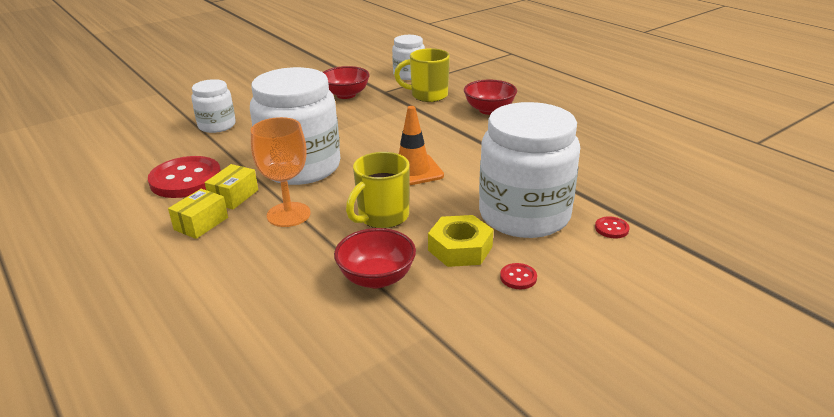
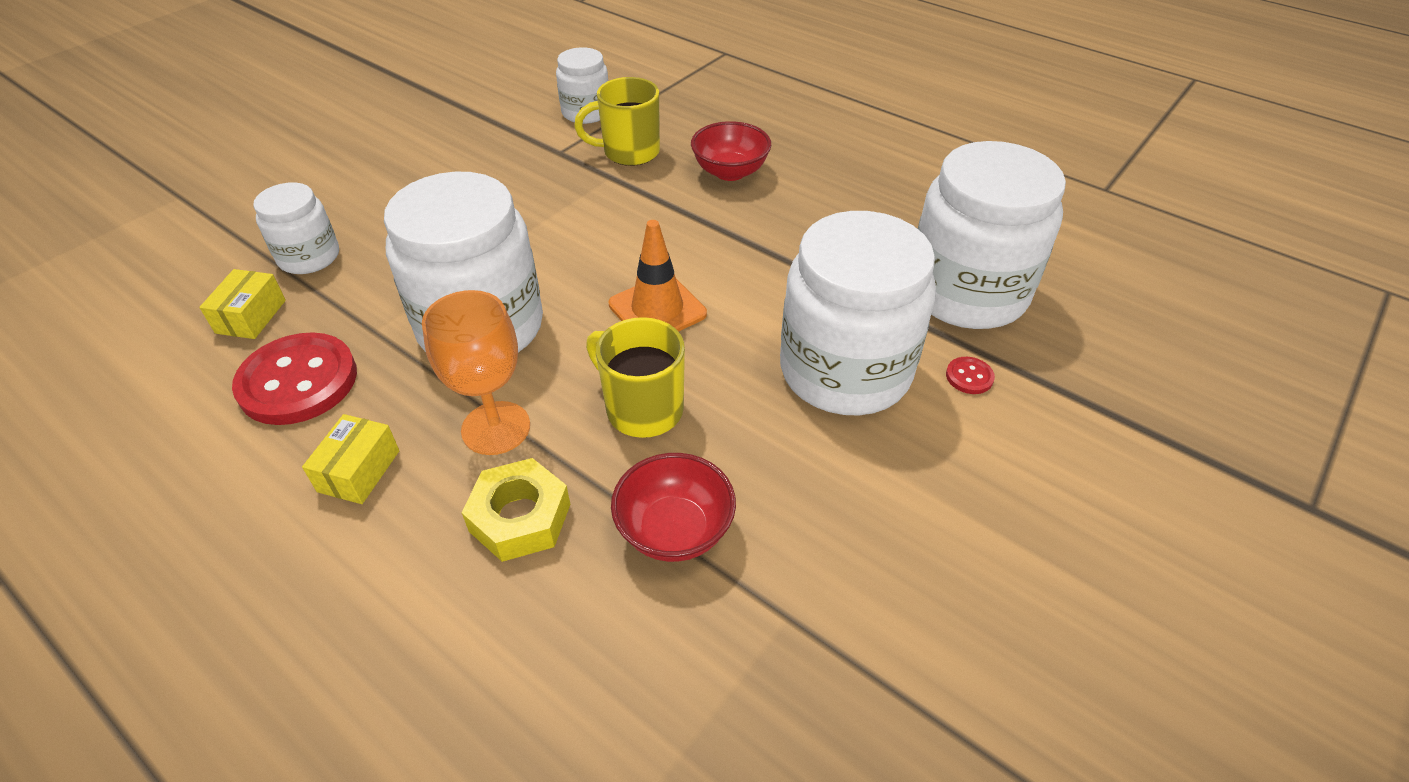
camera: 15 degrees left, 15 degrees up
(234, 196) = (393, 405): yellow box -> yellow box (251, 316)
(346, 95) = (500, 165): red bowl -> none
(382, 217) = (642, 409): yellow mug -> yellow mug turned 105 degrees clockwise
(460, 248) = (776, 450): yellow nut -> yellow nut (520, 517)
(518, 277) = (874, 490): red button -> none
(628, 185) = (966, 293): none -> white jar

